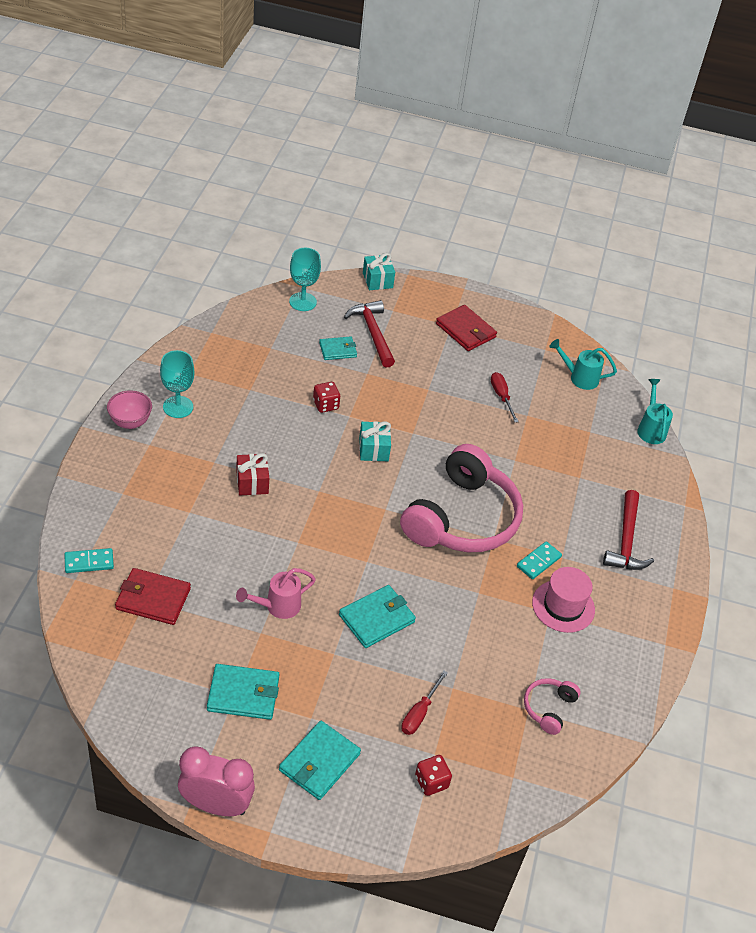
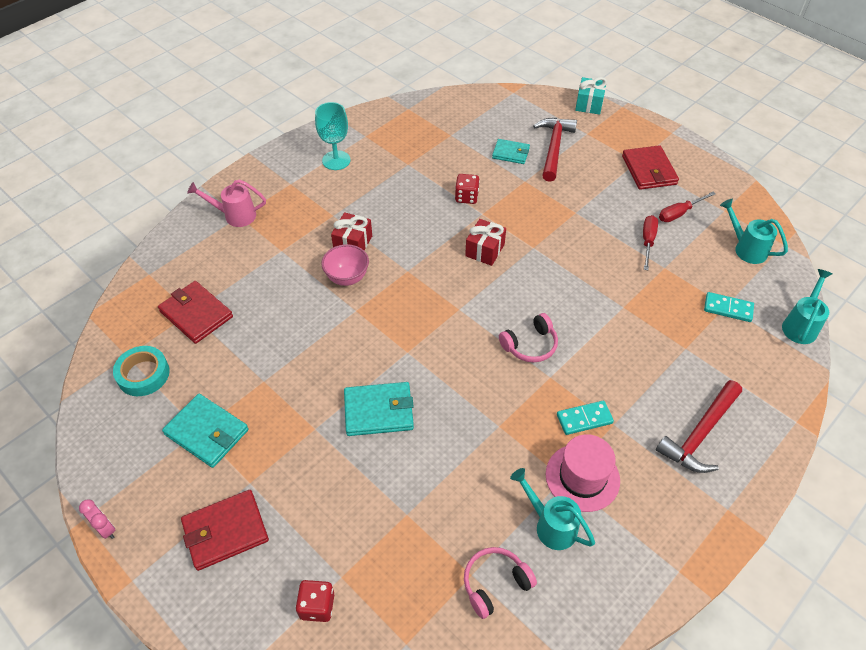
camera: 35 degrees right, 5 degrees up
(89, 562) = (170, 264): turquoise domino -> turquoise domino (728, 308)
(130, 422) = (288, 161): pink bowl -> pink bowl (347, 278)
(145, 670) = (143, 374): none -> turquoise tape
(216, 805) = (106, 529): pink clock -> pink clock, size x0.47
(277, 606) = (295, 362): pink watering can -> pink watering can (235, 215)
(302, 302) = (506, 105): turquoise goblet -> none
(319, 762) = (225, 531): turquoise wallet -> red wallet
(373, 449) = (485, 250): turquoise gift -> red gift
(419, 713) = (355, 526): red screwdriver -> red screwdriver (679, 213)
(462, 518) = (530, 345): pink headphones -> pink headphones, size x0.43
(562, 650) = (550, 525): none -> turquoise watering can

